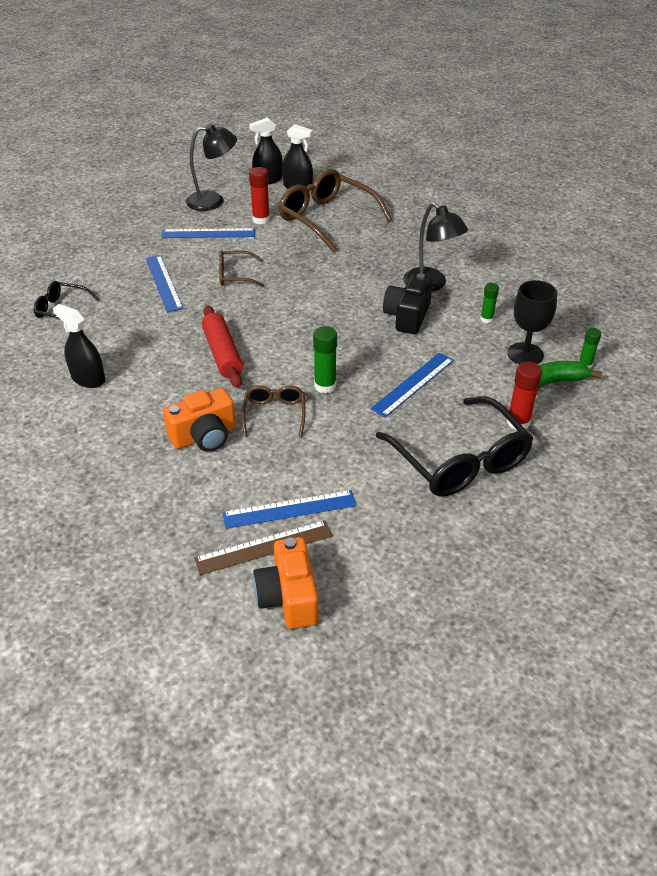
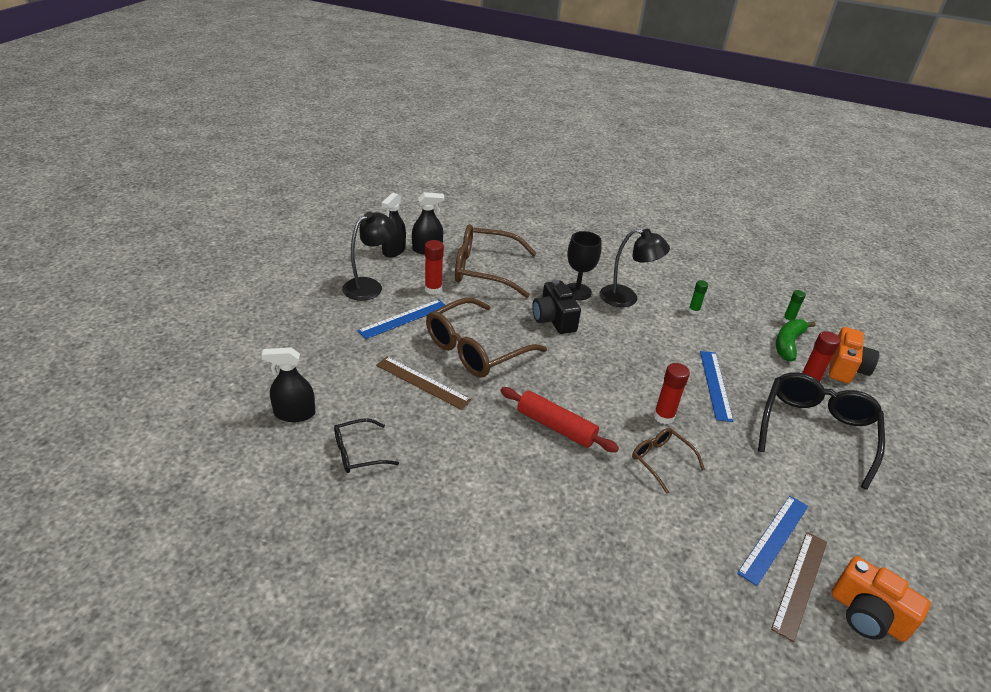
camera: 40 degrees left, 5 degrees down
(88, 378) = (473, 511): black spray bottle -> black spray bottle (294, 413)
(163, 283) = (422, 382): blue ruler -> brown ruler
(204, 436) = (637, 511): orange camera -> orange camera (845, 368)
(235, 275) = (475, 349): brown glasses -> brown glasses, size x1.94
(325, 386) = (663, 416): green glue stick -> red glue stick
(407, 316) = (643, 331): black camera -> black camera (554, 319)
(460, 461) = (816, 431): black glasses -> black glasses turned 90 degrees counterclockwise
(525, 354) = (748, 328): black goblet -> black goblet (577, 291)

